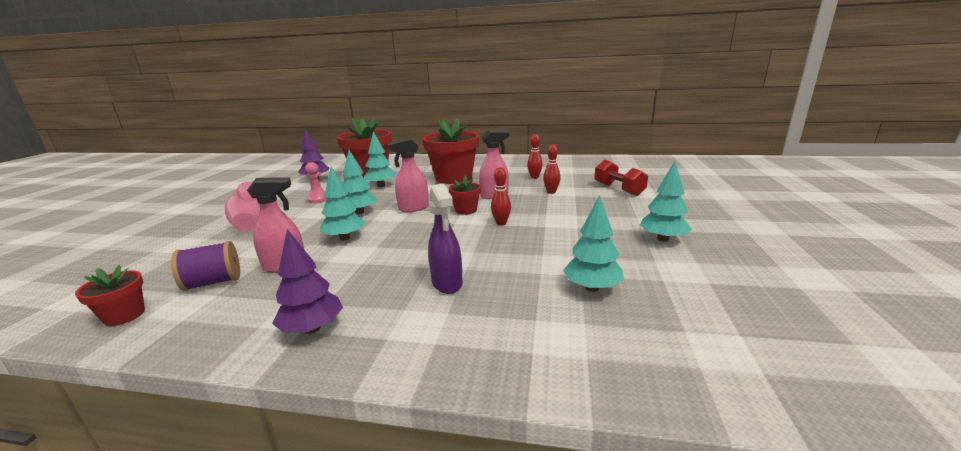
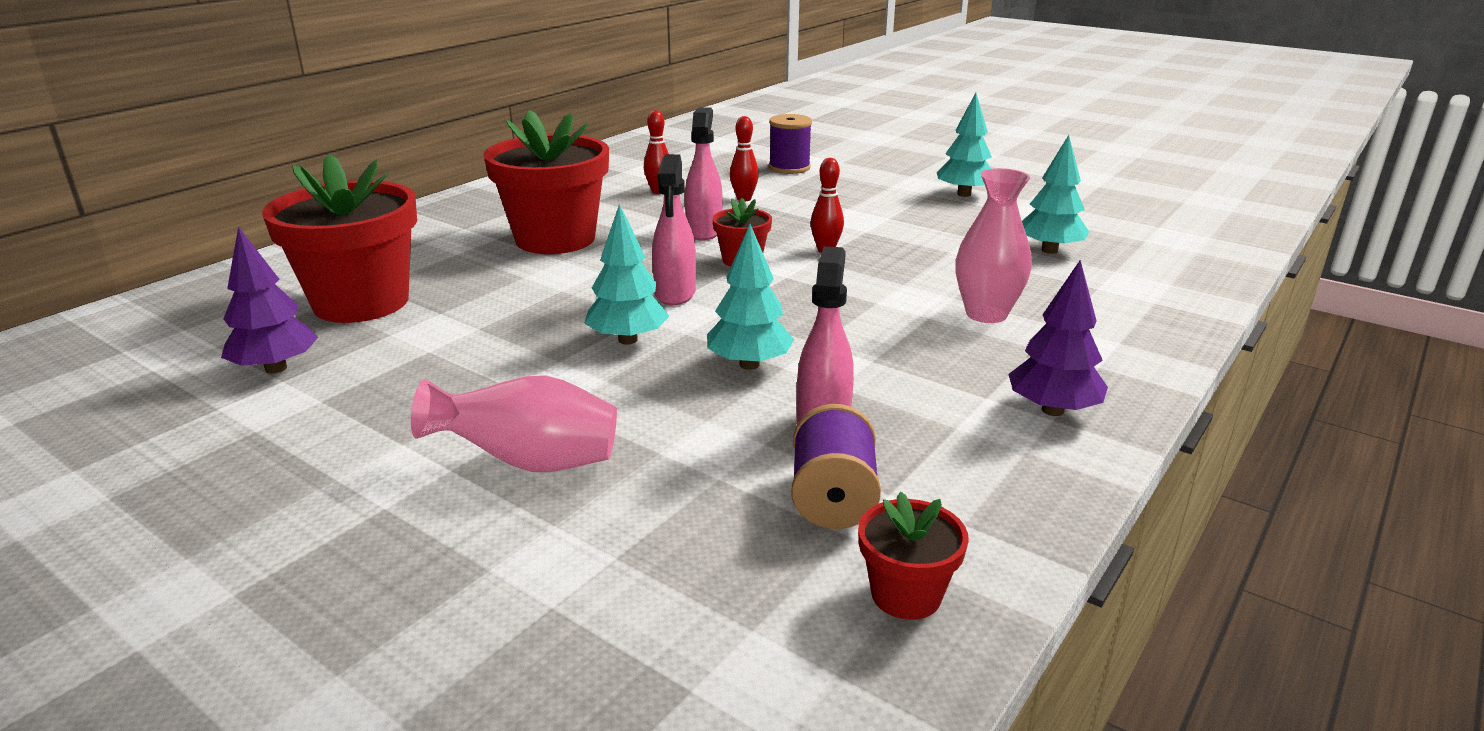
camera: 65 degrees left, 5 degrees up
(318, 199) = (467, 375): pink pawn -> none
(381, 185) = (484, 303): turquoise tree -> none
(447, 283) = (986, 314): purple spray bottle -> pink vase
(618, 189) = (789, 168): red dumbbell -> purple spool

